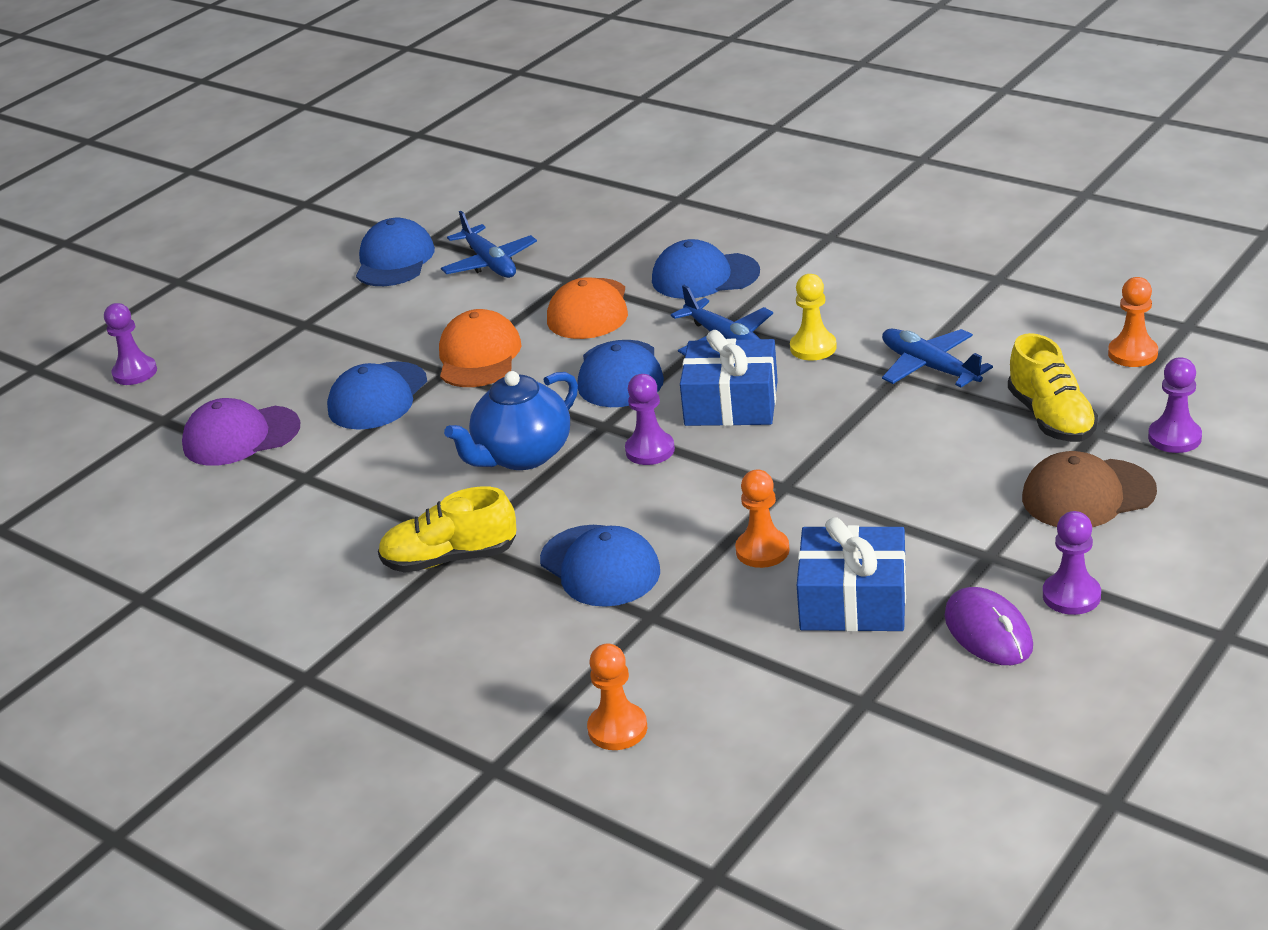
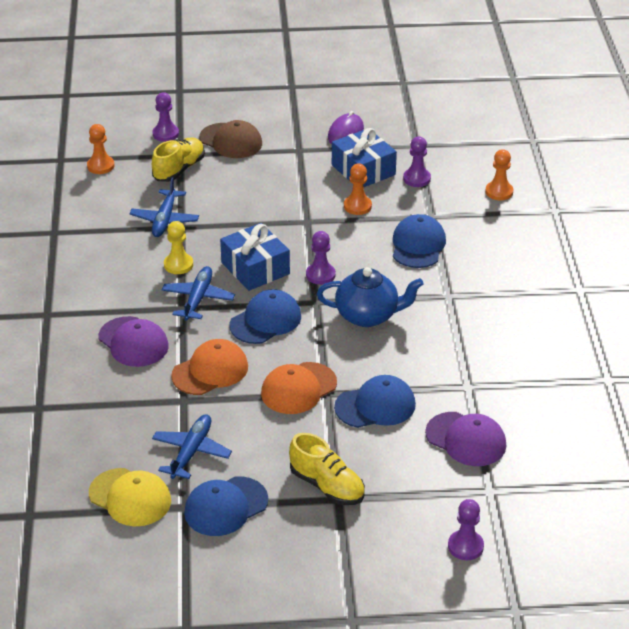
camera: 135 degrees left, 5 degrees up
(450, 558) = (464, 293): yellow shoe -> yellow shoe (327, 486)
(483, 216) = (130, 497): none -> yellow cap
(704, 276) = (133, 342): blue cap -> purple cap
(1071, 596) = (303, 123): purple pawn -> purple pawn (416, 179)

